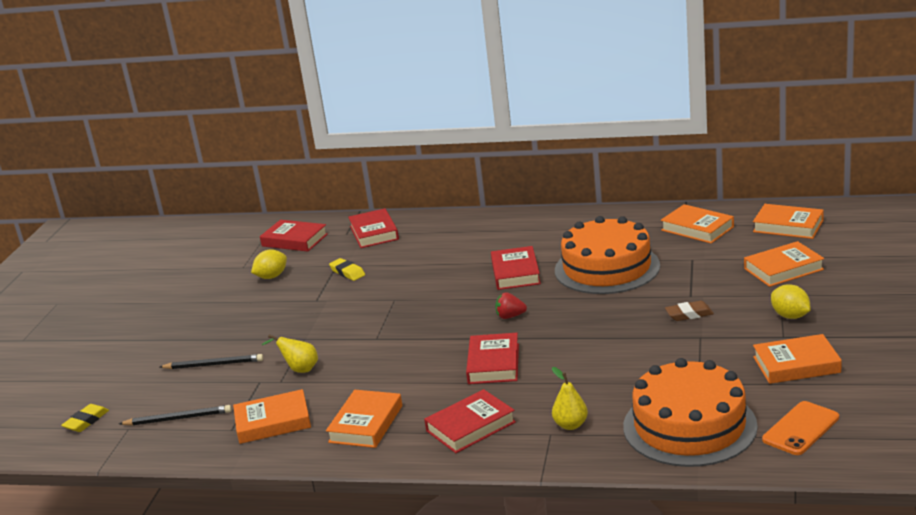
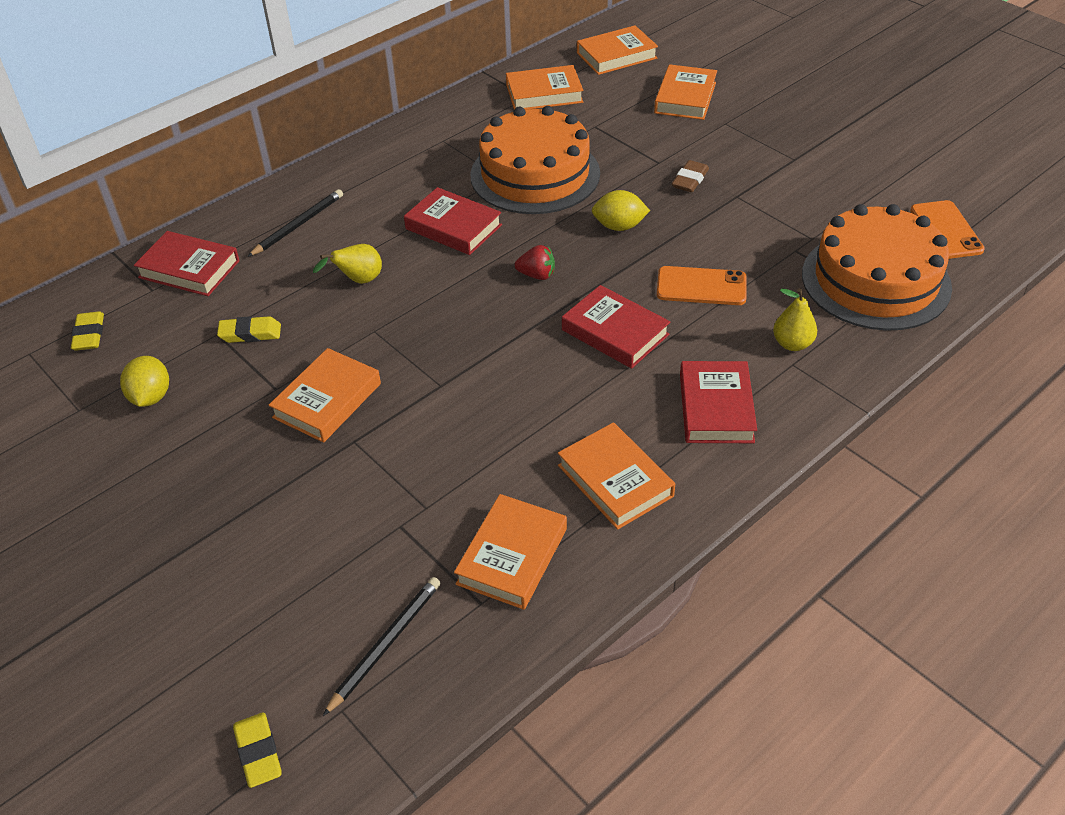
camera: 55 degrees left, 20 degrees up
(214, 364) = (296, 550): black pencil -> black pencil (298, 225)
(294, 240) = (89, 335): red book -> yellow eraser
(299, 369) = (421, 478): yellow pear -> yellow pear (358, 281)
(510, 316) = (537, 275): red strawberry -> red strawberry turned 120 degrees counterclockwise
(581, 369) = (701, 286): none -> orange phone
(790, 316) = (767, 138): yellow lemon -> yellow lemon (619, 226)
(796, 365) = (847, 178): orange book -> orange book (327, 400)

